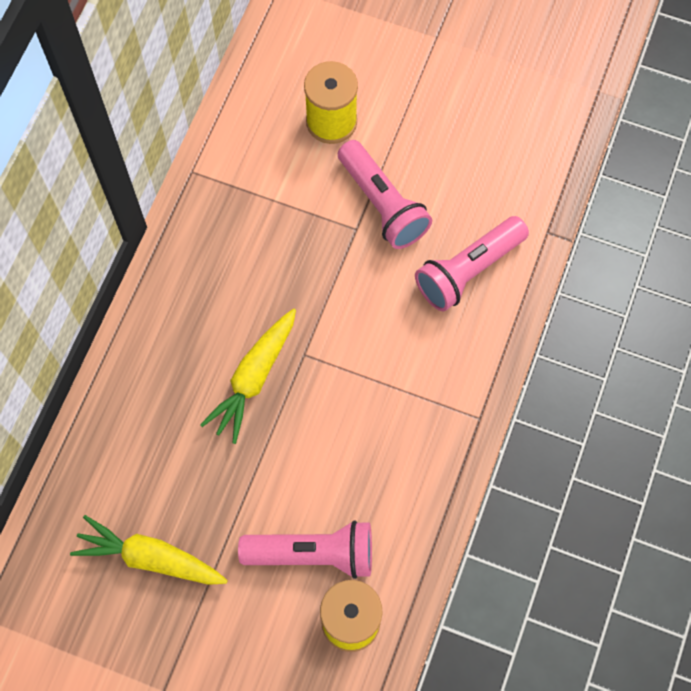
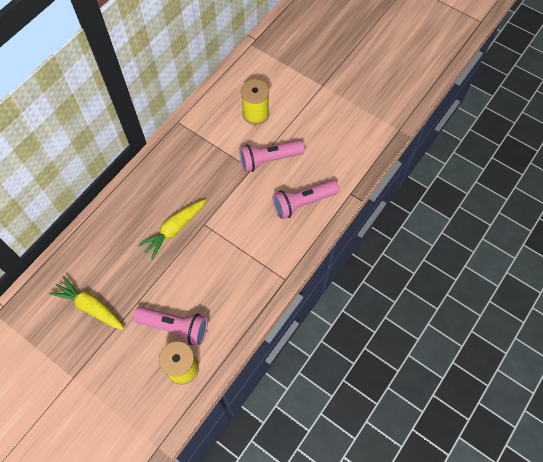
camera: 15 degrees right, 5 degrees down
(382, 204) = (268, 160): pink flashlight -> pink flashlight turned 90 degrees clockwise

